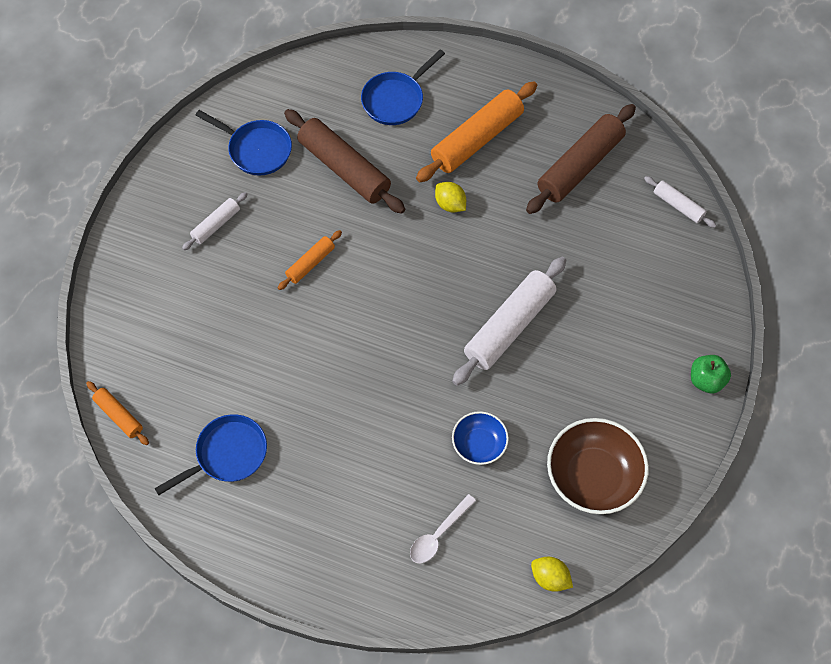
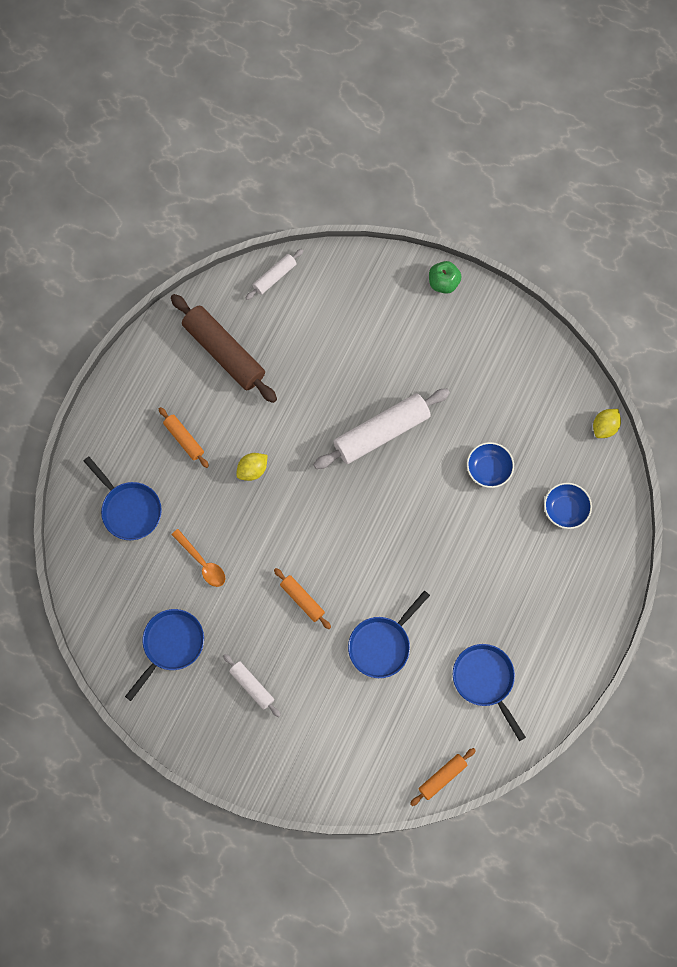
camera: 85 degrees left, 10 degrees up
(264, 345) = (382, 644): none -> blue pan
(344, 168) = (202, 563): brown rolling pin -> orange spoon
(438, 535) = (565, 509): white spoon -> blue bowl
(477, 139) = (184, 439): orange rolling pin -> orange rolling pin, size x0.51
(509, 326) = (381, 432): white rolling pin -> white rolling pin turned 75 degrees counterclockwise
(593, 476) = (522, 383): brown bowl -> none

